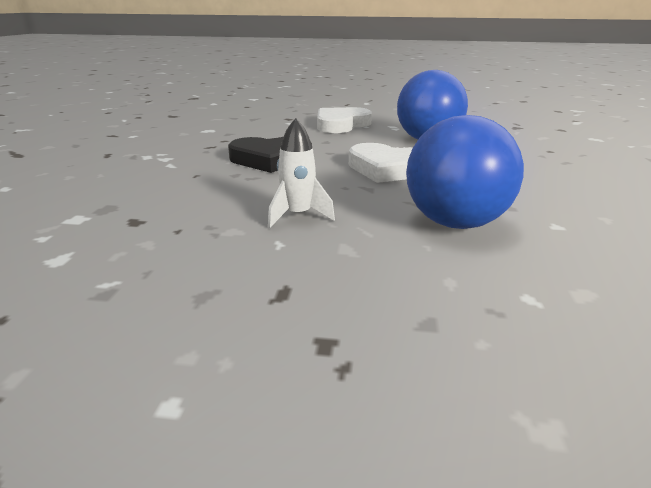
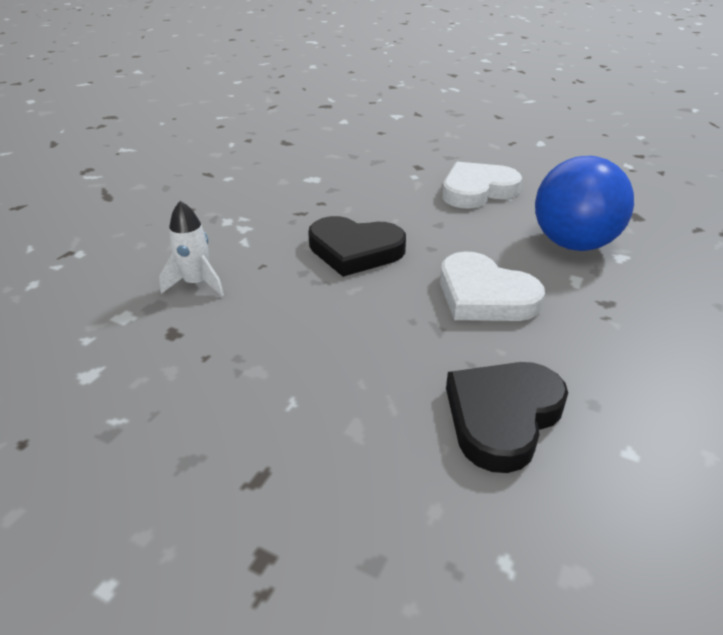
camera: 20 degrees right, 10 degrees up
(298, 215) = (333, 361): white rocket -> white rocket (197, 284)
(455, 223) = (502, 417): blue ball -> black heart

